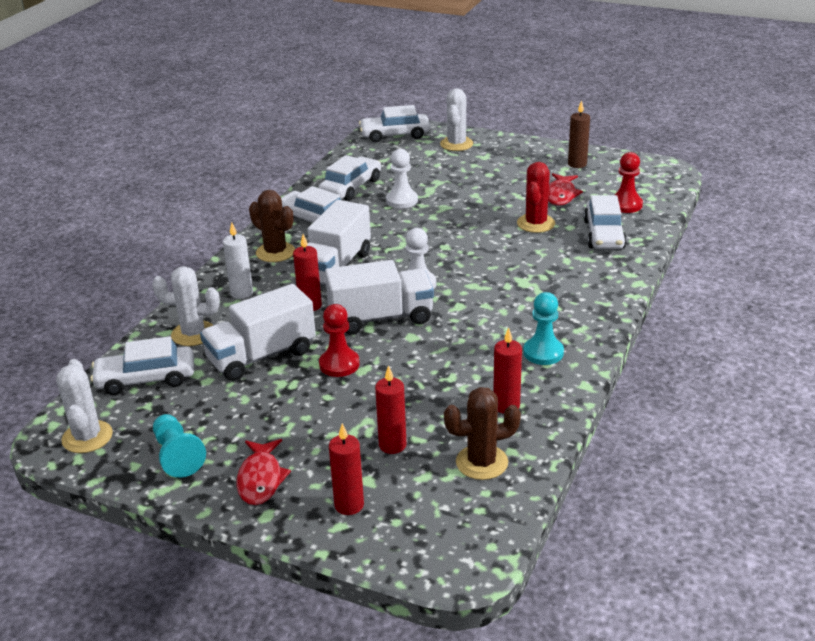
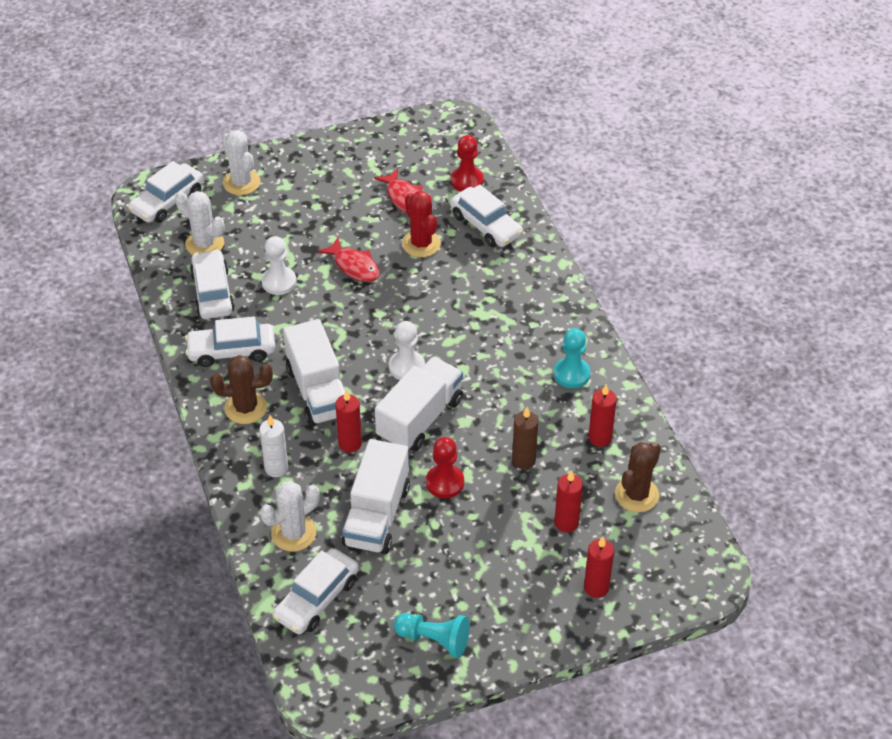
camera: 45 degrees left, 15 degrees up
(87, 437) = (347, 676): white cactus -> white cactus (204, 244)
(260, 479) = (516, 613): red fish -> red fish (354, 266)
(577, 164) = (376, 151): brown candle -> brown candle (523, 460)

